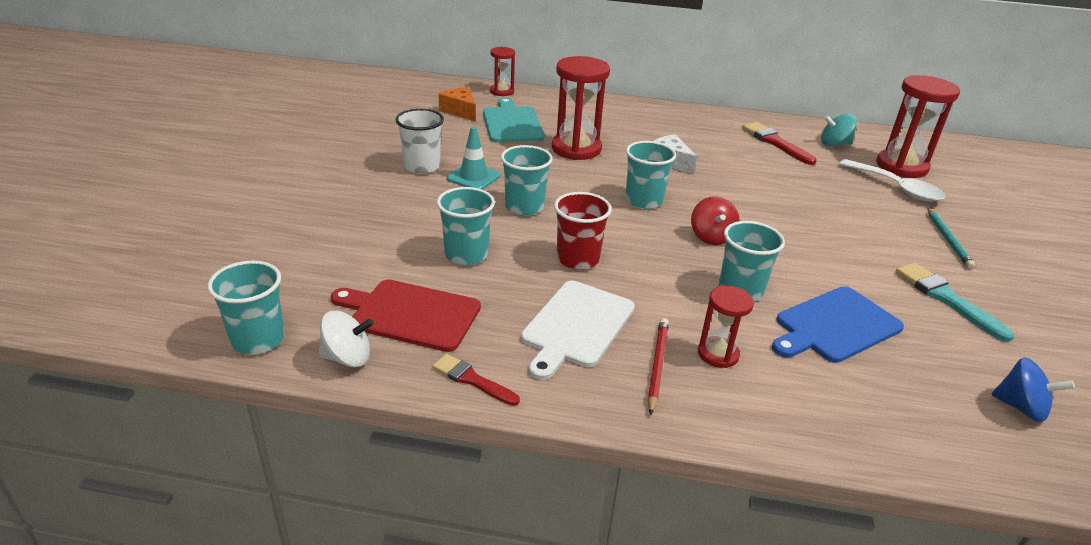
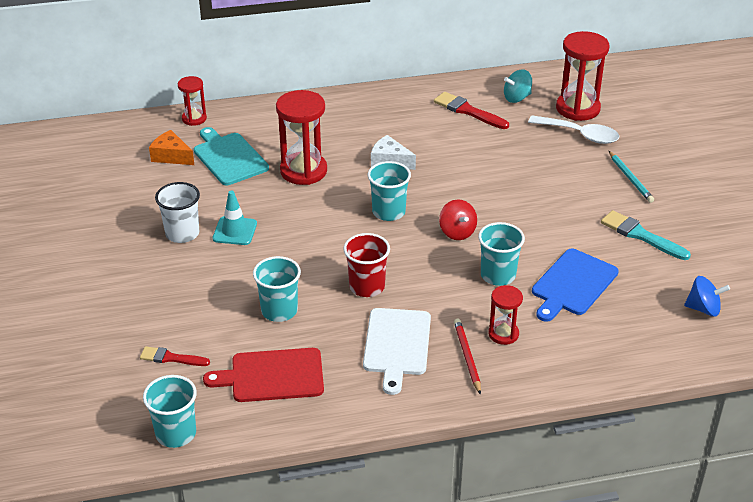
camera: 20 degrees left, 5 degrees up
(347, 357) = (252, 424): white spinning top -> none
(472, 380) = (349, 410): red brush -> red brush (171, 358)
(524, 207) = (296, 249): turquoise cup -> none

